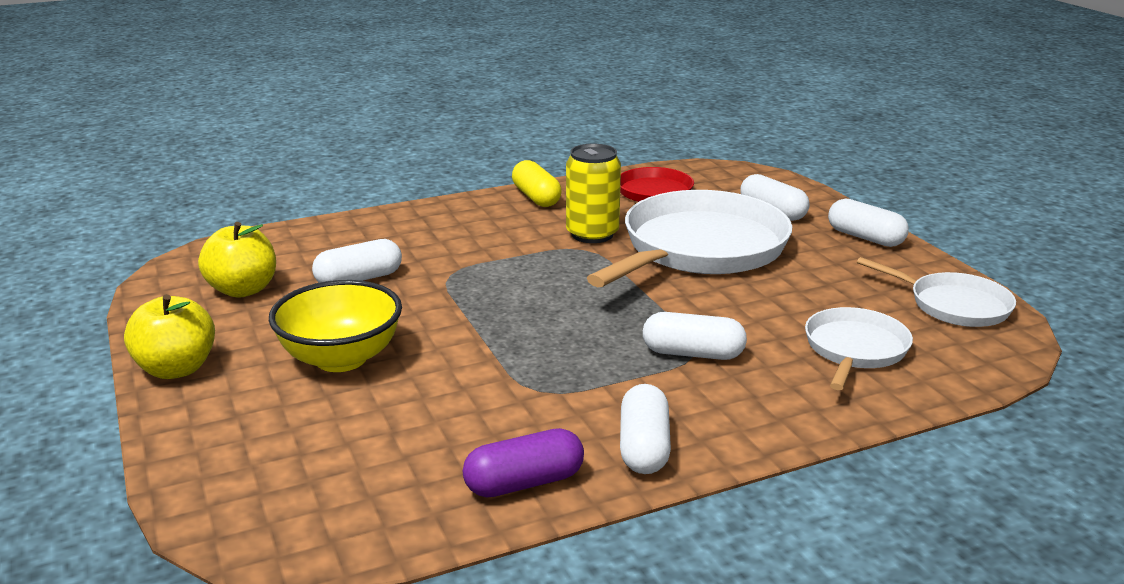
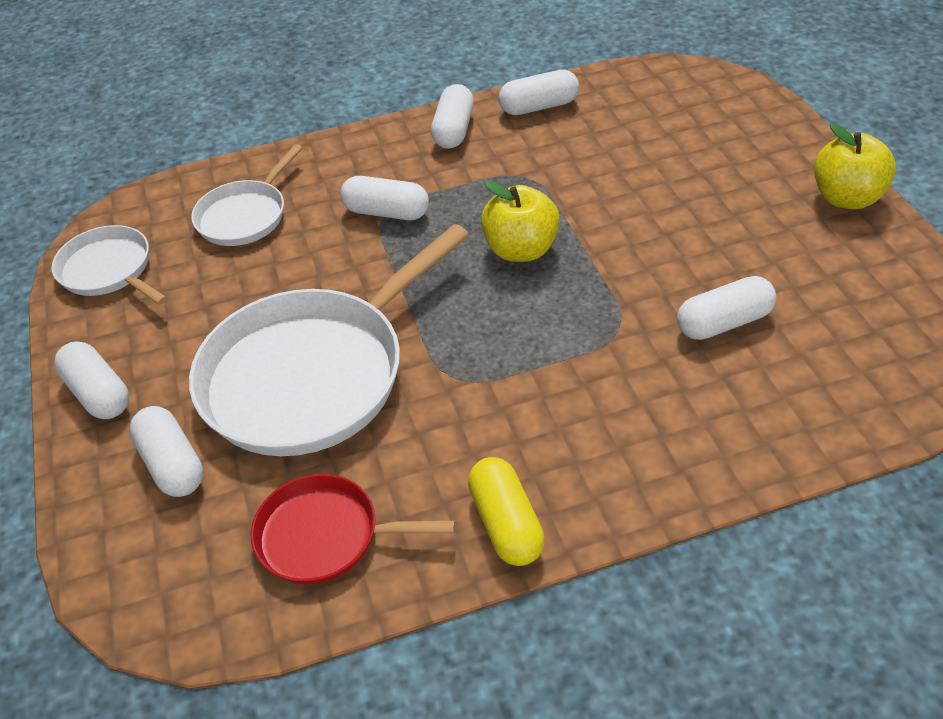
camera: 170 degrees left, 20 degrees up
(243, 290) = (852, 306): yellow apple -> yellow apple (521, 250)
(341, 358) = (701, 209): yellow bowl -> none
(524, 483) = (539, 107): purple capsule -> white capsule
(592, 234) = (438, 412): yellow can -> none

